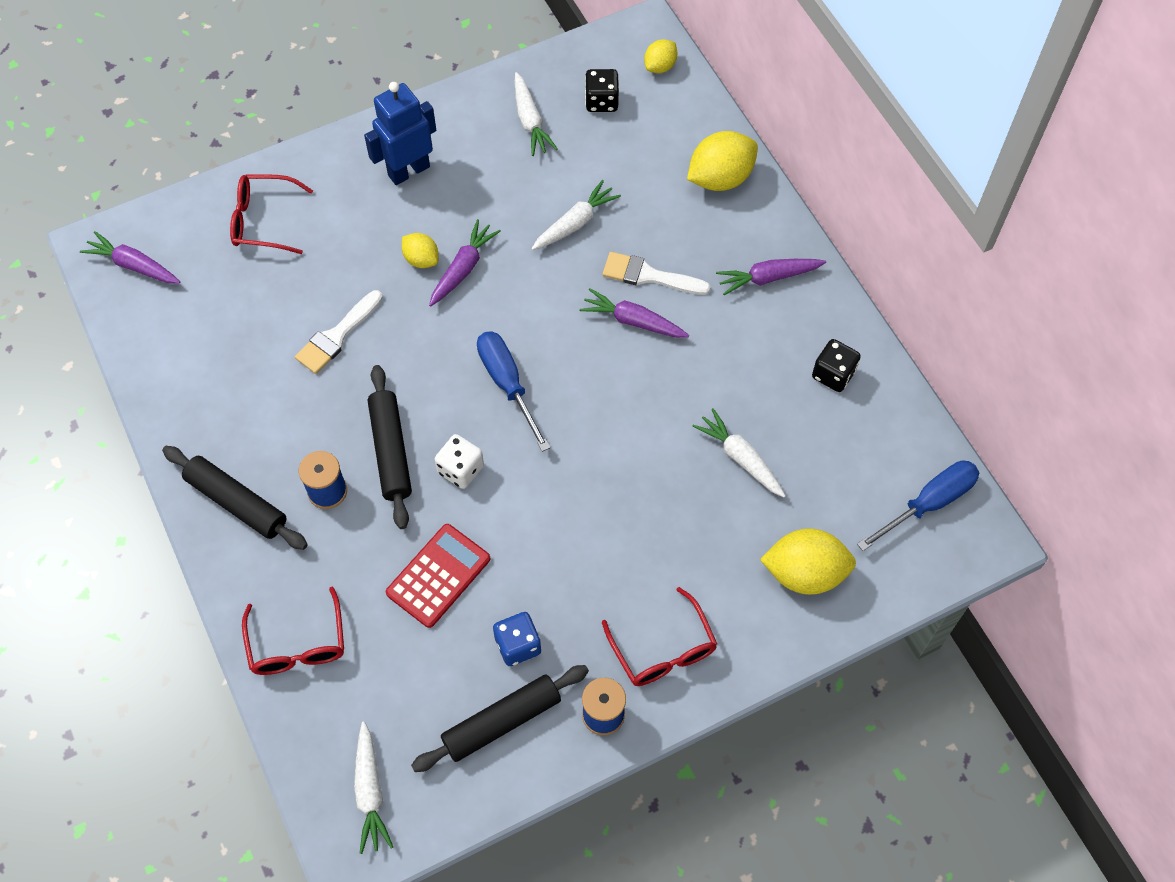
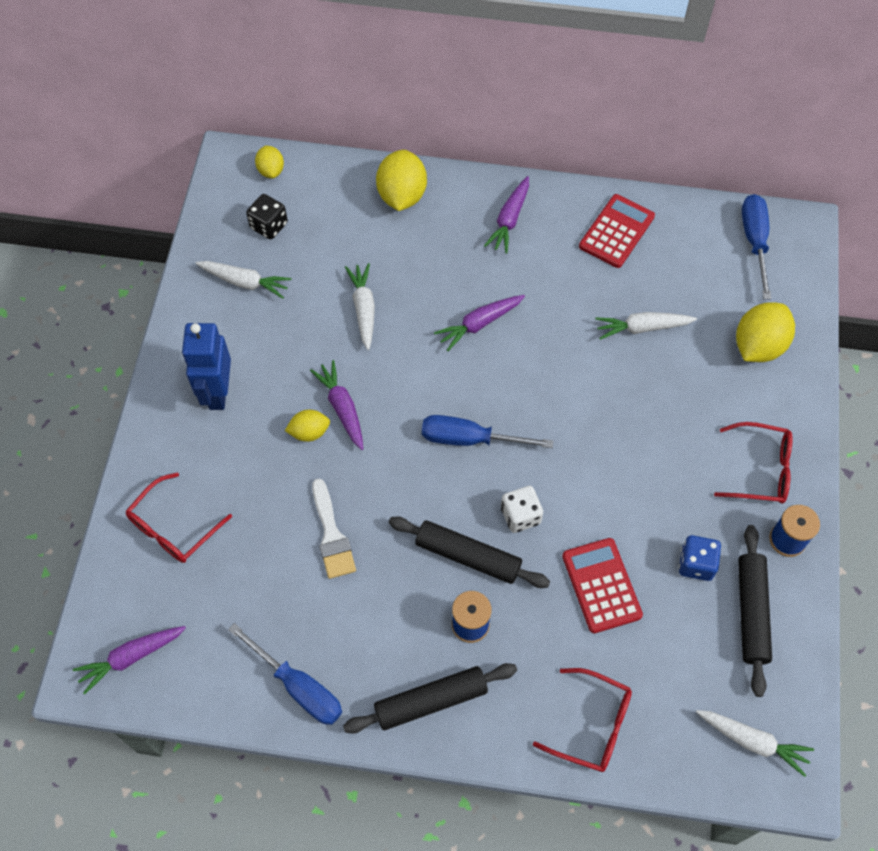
camera: 55 degrees left, 0 degrees up
(185, 397) = (298, 687): none -> blue screwdriver
(648, 276) = (448, 290): white brush -> none
(833, 374) = (616, 231): black dice -> red calculator

